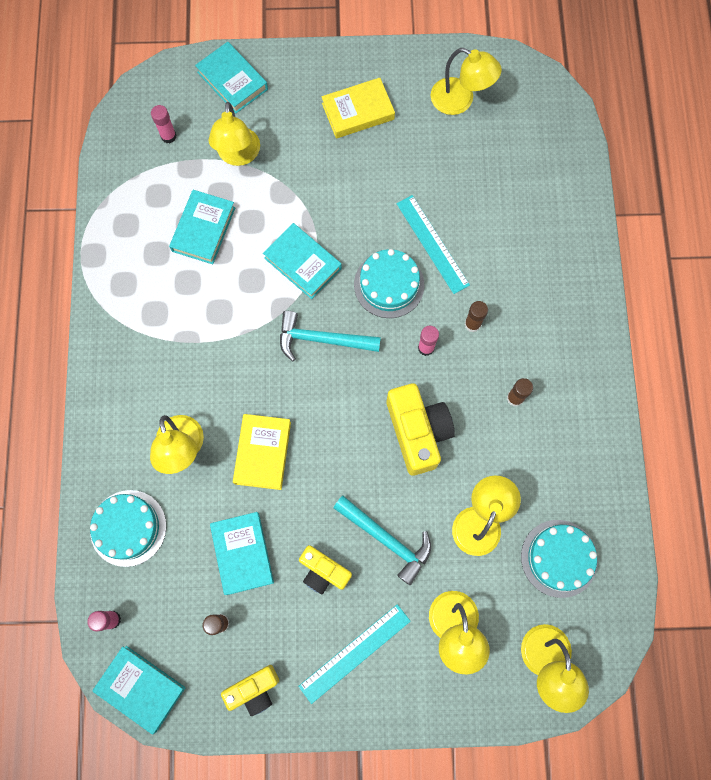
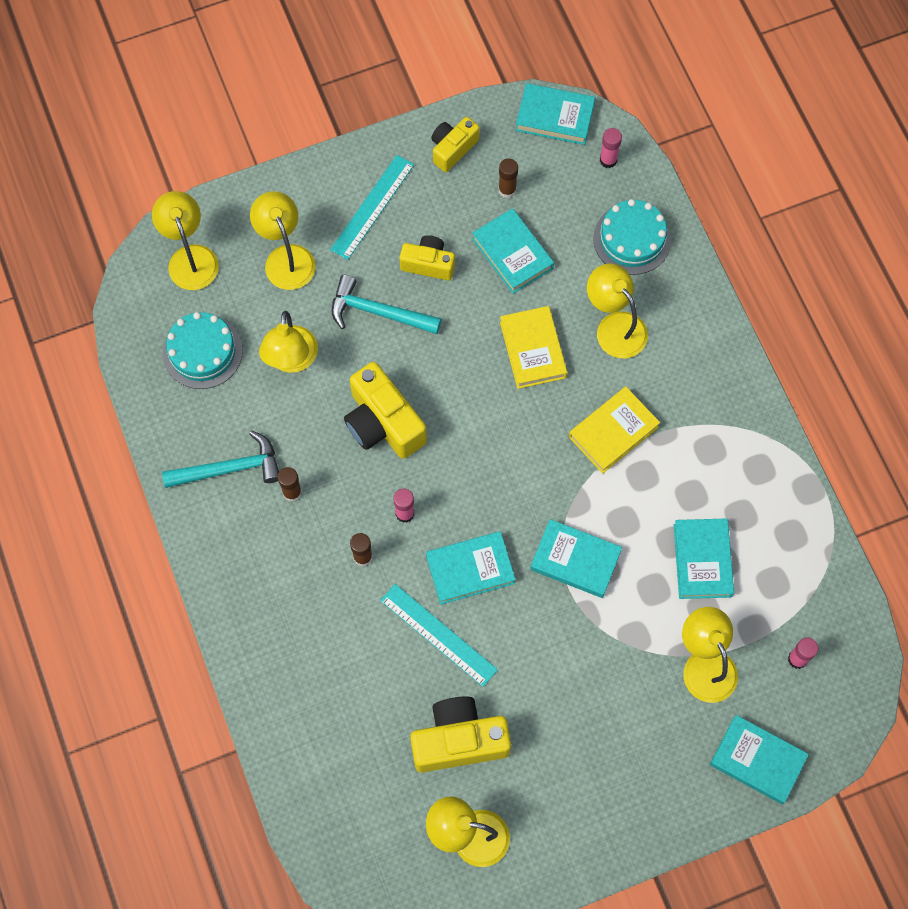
camera: 160 degrees right, 5 degrees down
(322, 339) = (519, 484): turquoise hammer -> turquoise hammer (229, 469)
(358, 111) = (588, 774): yellow book -> yellow book (613, 432)
(389, 284) = (470, 569): turquoise cake -> turquoise book
(444, 164) = (459, 740): none -> yellow camera

